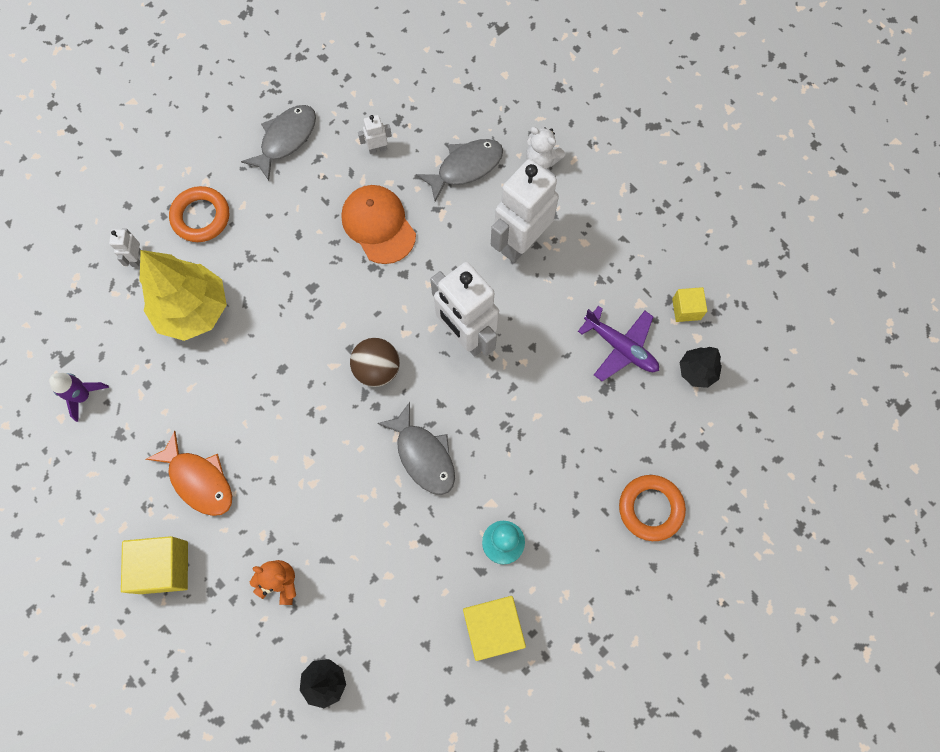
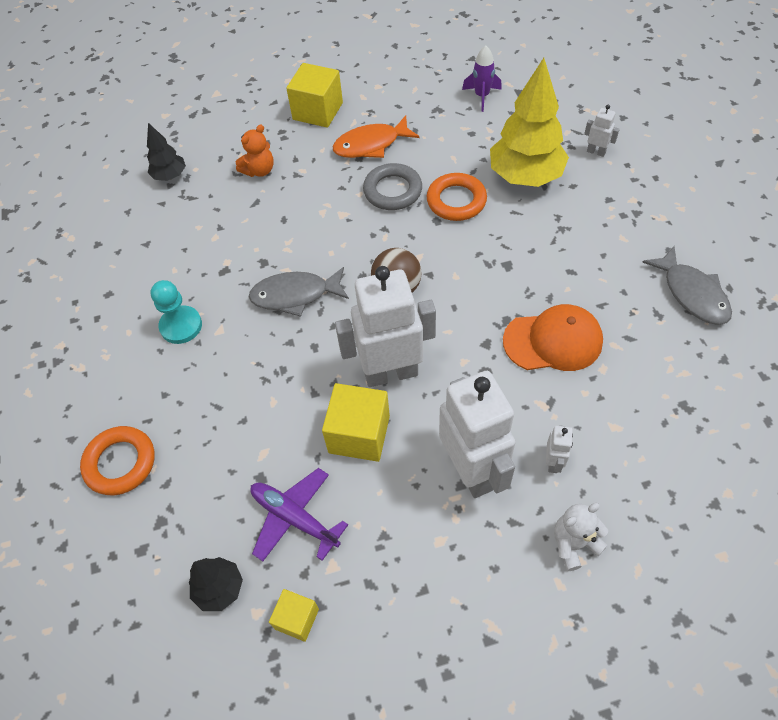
camera: 120 degrees right, 15 degrees down
(201, 217) = (622, 204): orange ring -> orange ring (456, 201)
(258, 427) = (392, 191): none -> grey ring
(377, 149) = (651, 372): white robot -> white robot (553, 462)
(466, 167) = (594, 452): grey fish -> none
(492, 628) = (122, 292): yellow cube -> yellow cube (359, 434)
(621, 347) = (294, 518): purple plane -> purple plane turned 60 degrees clockwise

